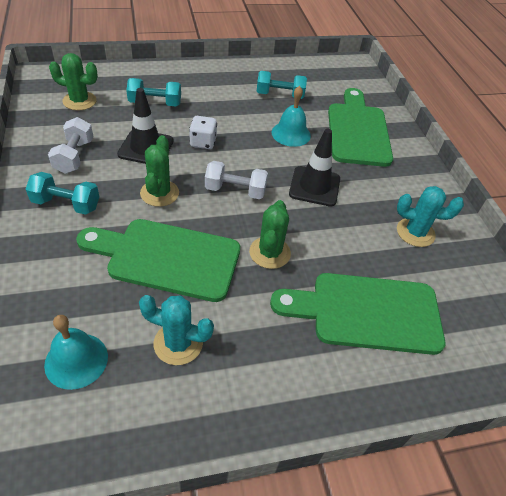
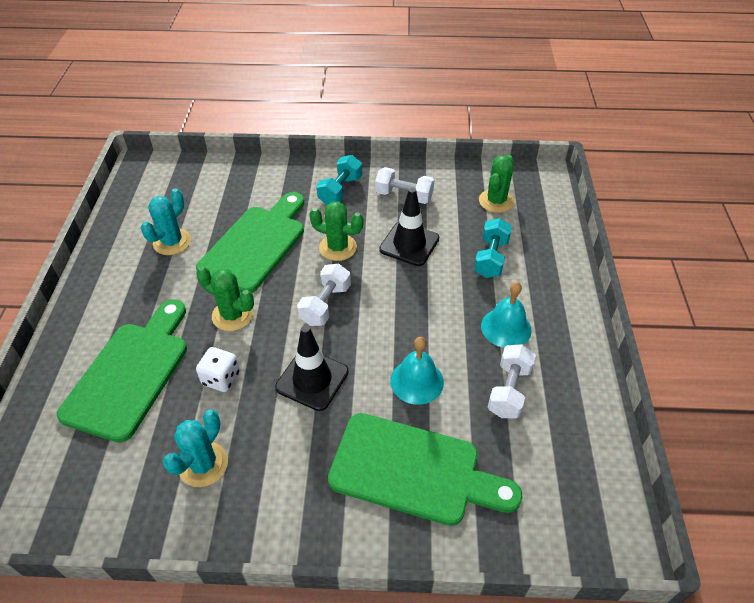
camera: 110 degrees right, 0 degrees up
(76, 360) = (187, 193): turquoise bell -> turquoise bell (506, 327)
(203, 142) = (411, 290): white dice -> white dice (221, 378)
(280, 95) = (509, 390): turquoise dumbbell -> white dumbbell

